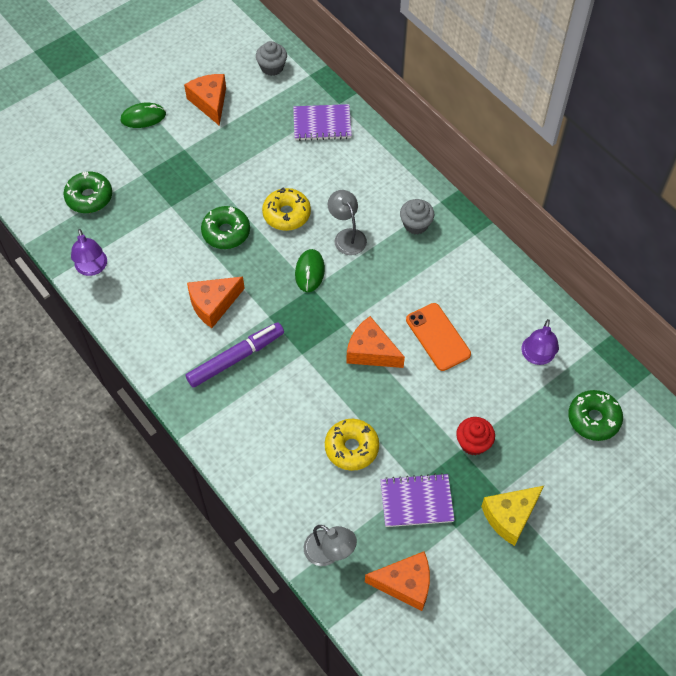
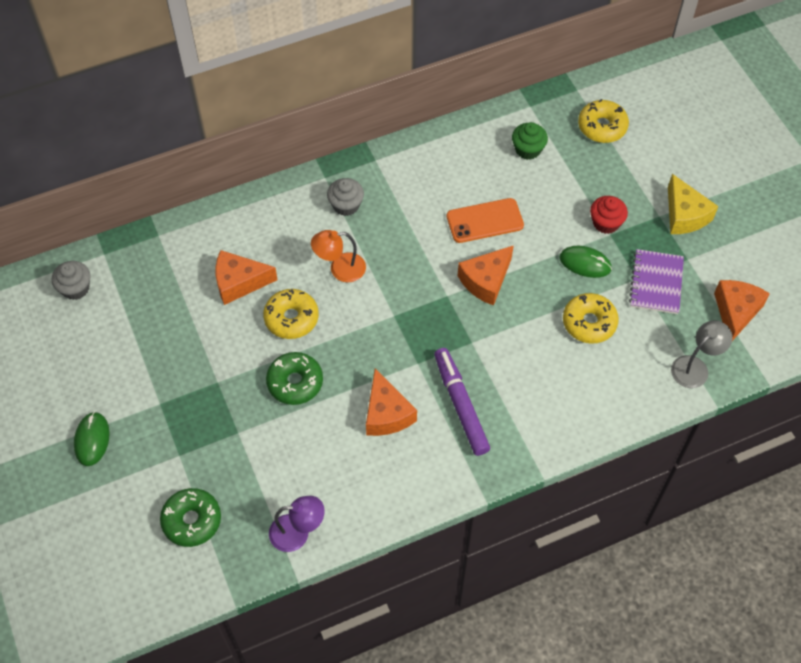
camera: 75 degrees left, 0 degrees up
(210, 102) = (100, 363): orange cheese -> orange cheese (239, 282)
(309, 272) = (373, 313): green mouse -> green mouse (585, 263)
(322, 124) = (181, 257): purple notebook -> none
(347, 236) = (340, 269): grey lamp -> orange lamp
(537, 357) = (528, 149): purple lamp -> green cupcake
(593, 419) = (602, 127): green donut -> yellow donut

